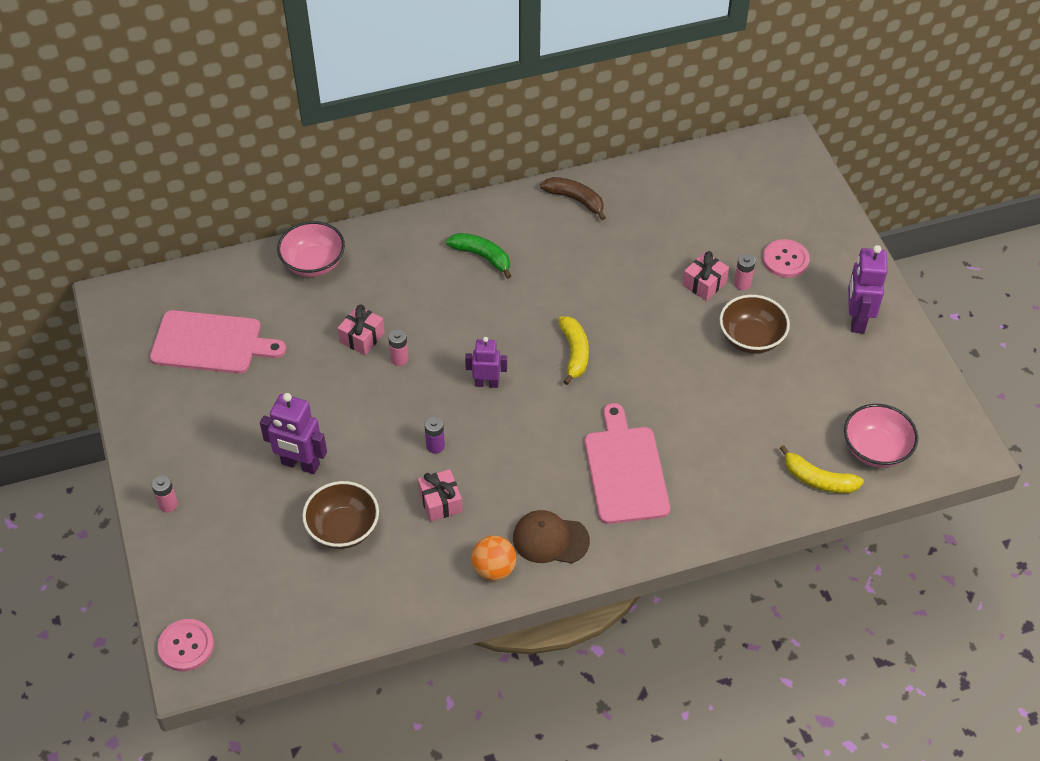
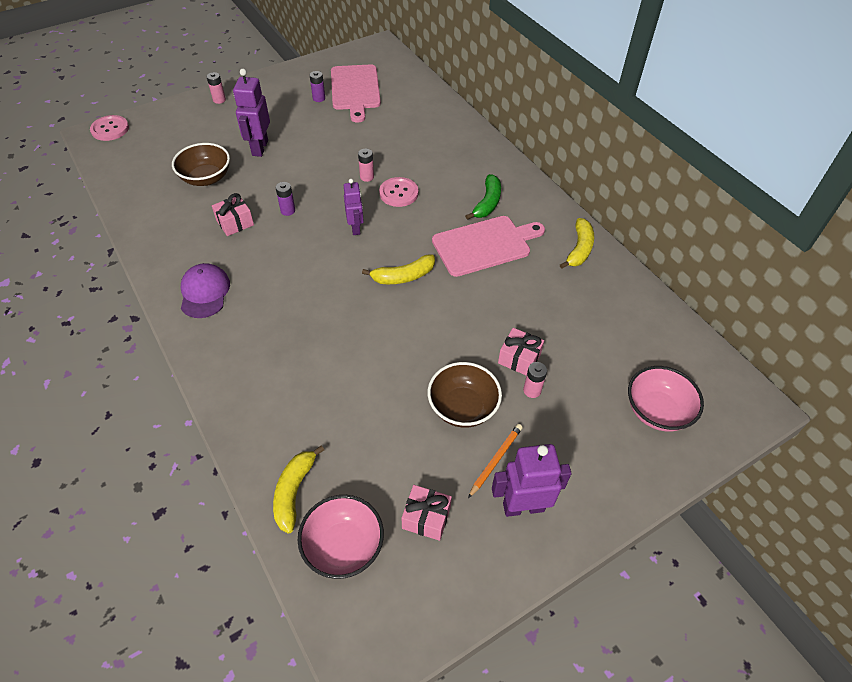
camera: 75 degrees right, 0 degrees up
(214, 386) = (319, 98): none -> purple battery
(313, 263) = (443, 119): pink bowl -> pink bowl (657, 411)
(362, 337) = (381, 155): pink gift -> pink gift (426, 518)
(494, 569) = (174, 263): orange ball -> none
(550, 539) = (204, 292): brown cap -> purple cap
(575, 200) = (579, 249): brown banana -> yellow banana
(625, 471) = (281, 331): pink cutting board -> pink cutting board (484, 245)
(785, 260) = (581, 425): pink button -> pink button (398, 193)
(810, 327) = (496, 460): none -> orange pencil

